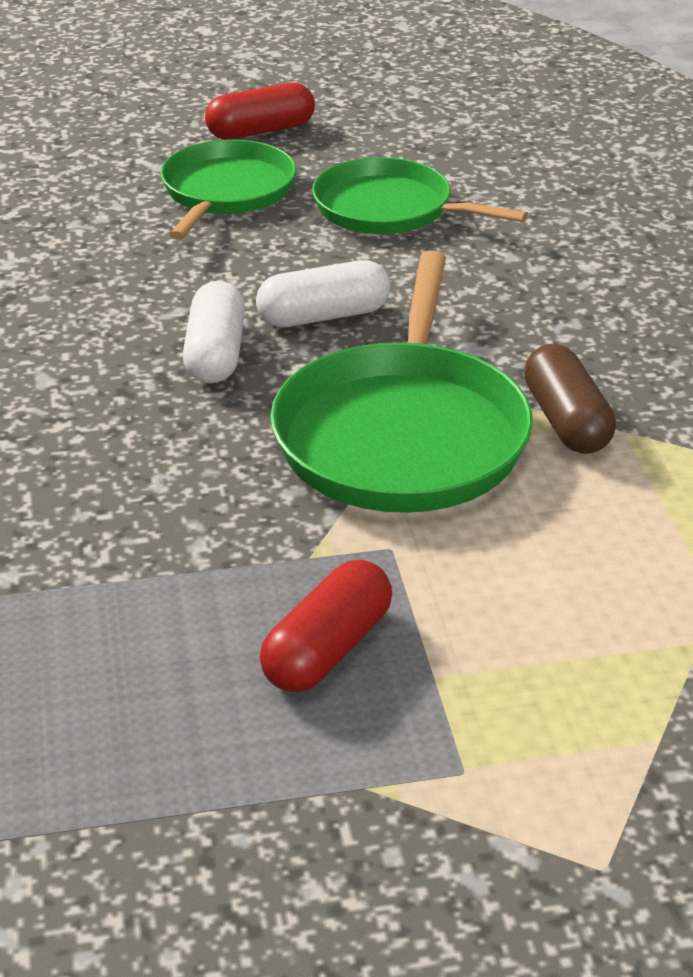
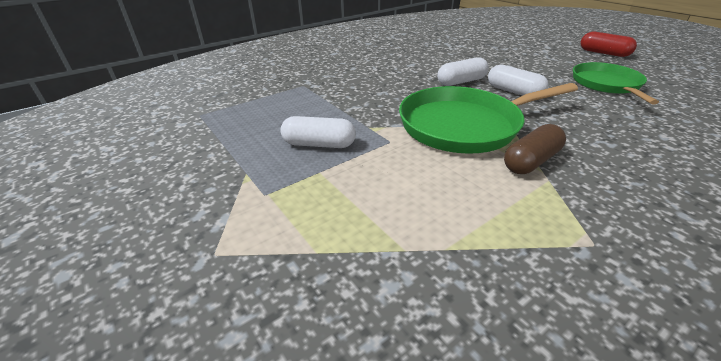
camera: 65 degrees right, 0 degrees up
(226, 192) = (555, 58): green pan -> none
(327, 649) = (319, 144): red capsule -> white capsule

